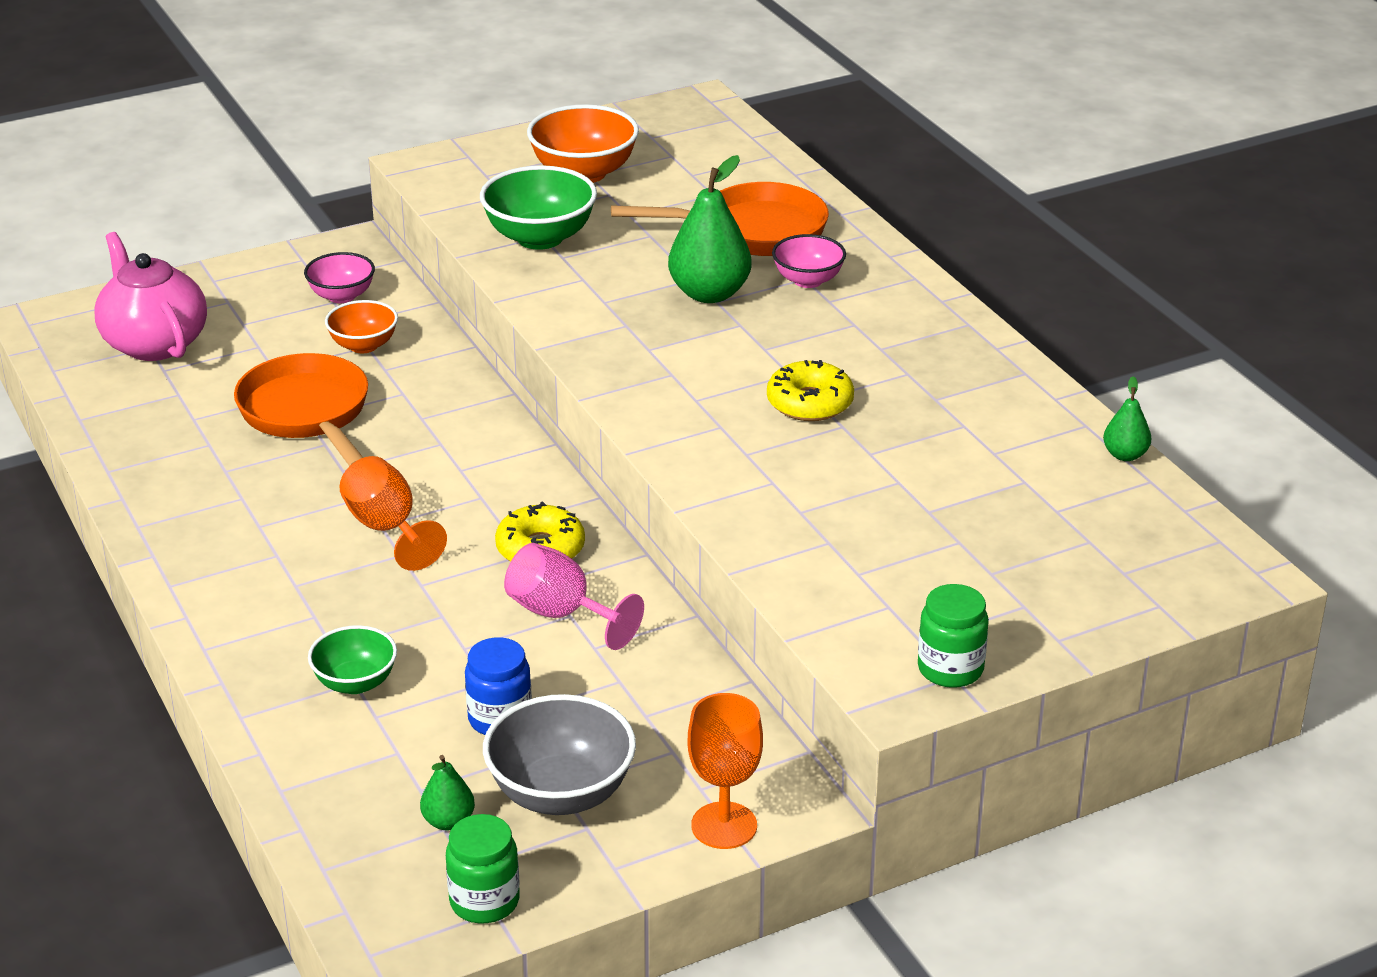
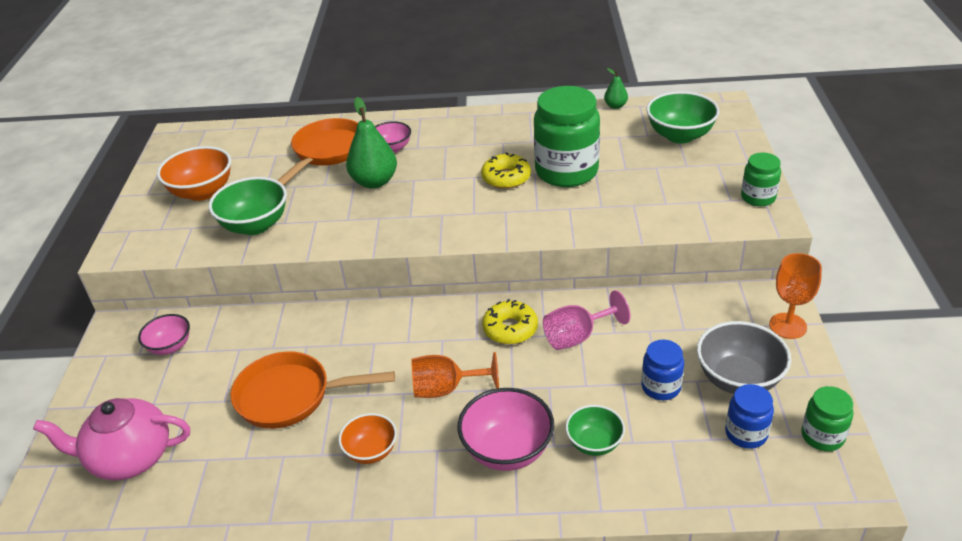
camera: 60 degrees left, 5 degrees up
(305, 611) = (507, 450): none -> pink bowl
(363, 345) = (237, 350): orange bowl -> orange bowl (371, 451)
(448, 821) = (746, 434): green pear -> blue jar
(872, 454) = (566, 171): none -> green jar
(1084, 546) = (680, 136): none -> green bowl

